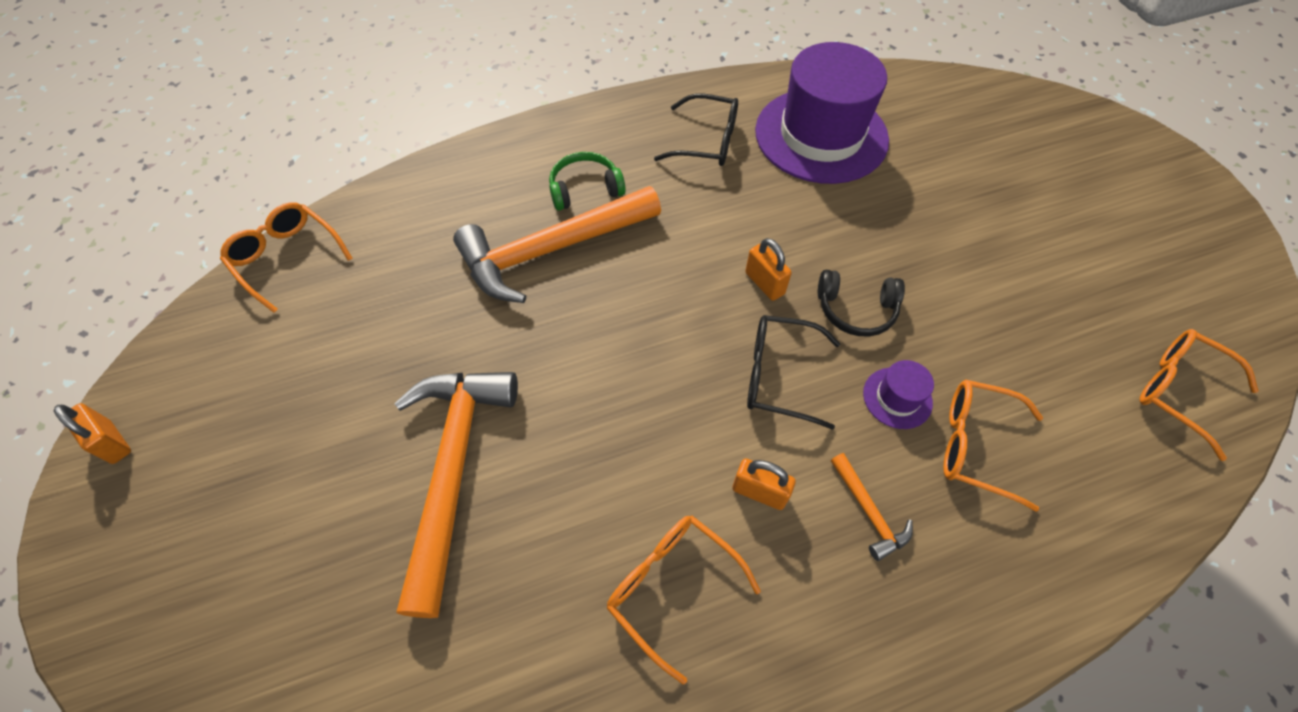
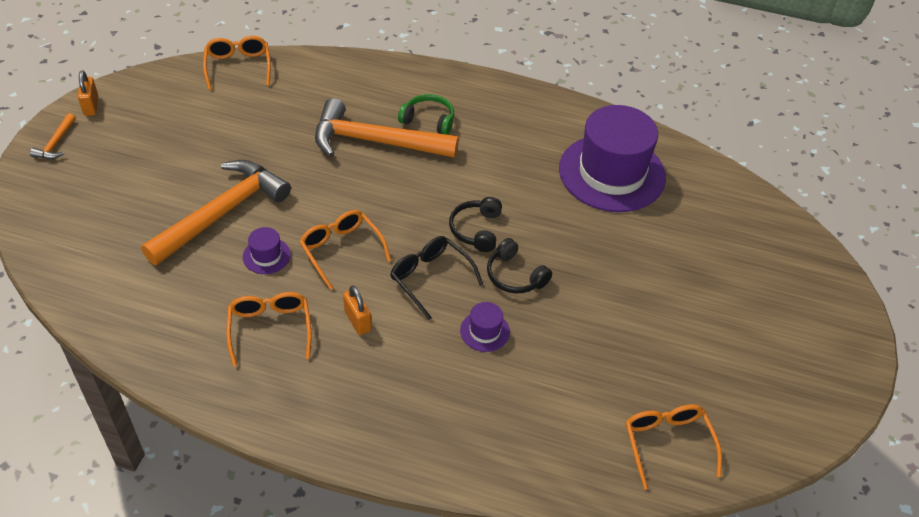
camera: 35 degrees right, 10 degrees down
(568, 488) = (266, 256): none -> purple hat
(706, 141) = (532, 135): black glasses -> none
(764, 283) = (476, 230): orange padlock -> black headphones
(868, 511) = (404, 367): orange hammer -> orange hammer (56, 143)
(976, 445) = (502, 382): orange glasses -> orange glasses (341, 250)

